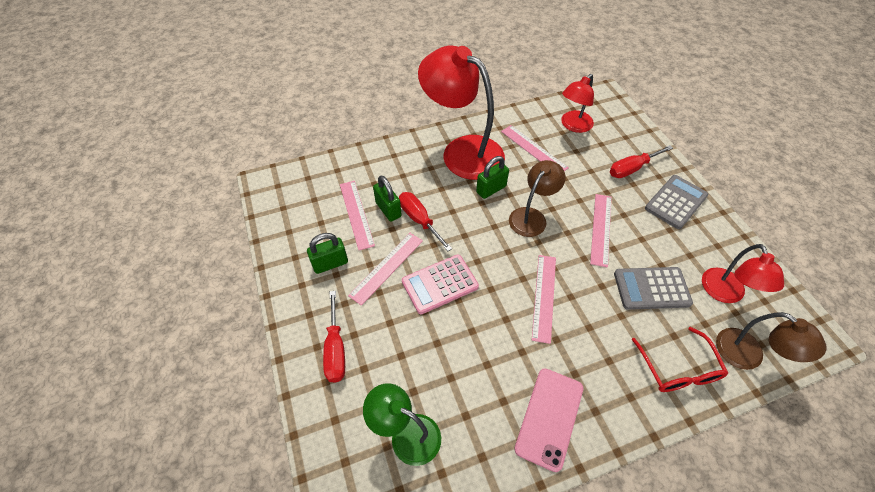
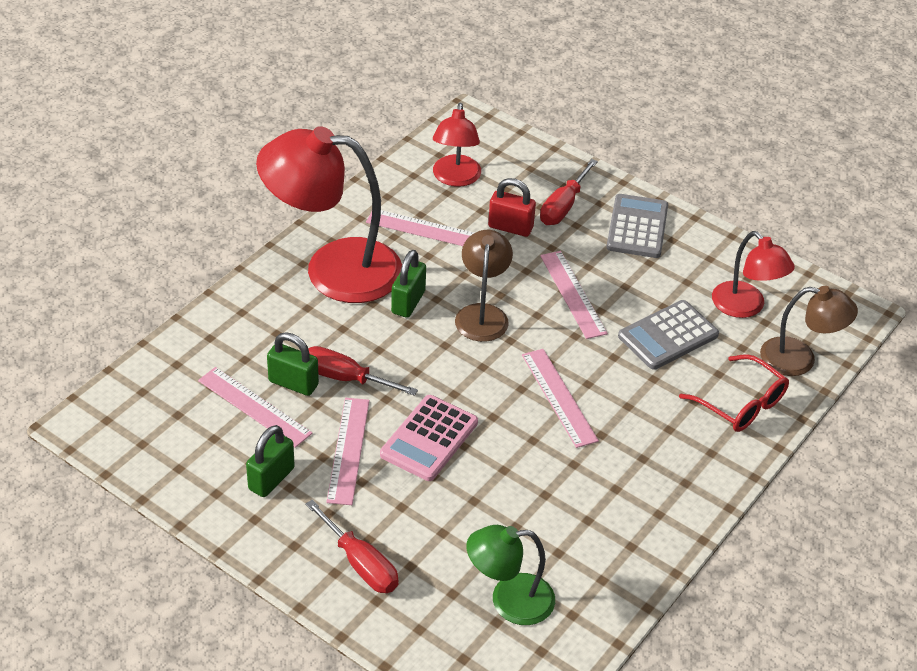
camera: 35 degrees left, 10 degrees down
(549, 417) = (644, 511): pink phone -> none
(587, 168) = (510, 227): none -> red padlock

